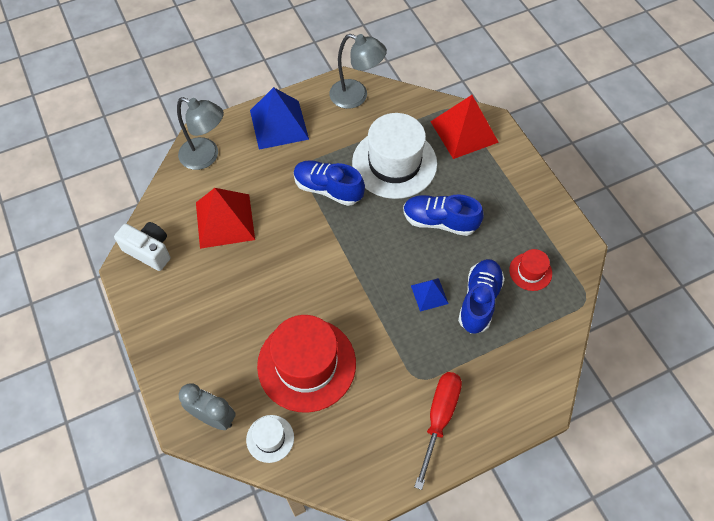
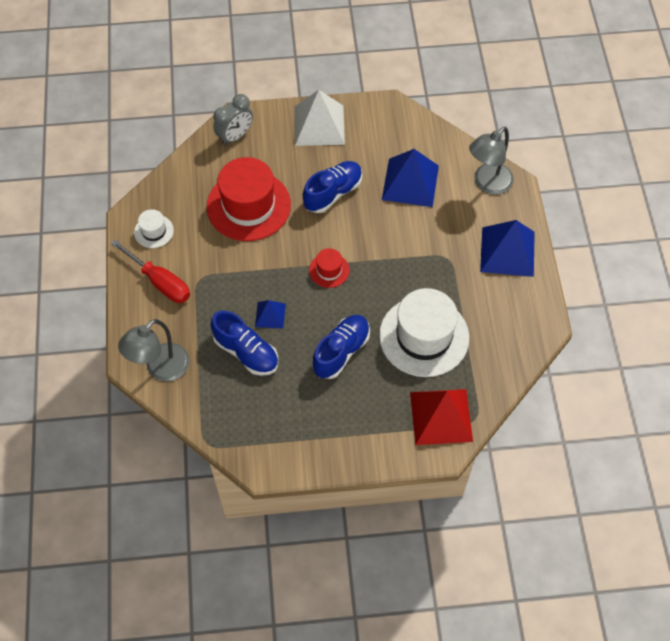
camera: 110 degrees right, 0 degrees up
(149, 251) = (400, 124): white camera -> none
(172, 330) = (319, 125): none -> white pyramid
(225, 220) = (410, 182): red pyramid -> blue pyramid
(270, 438) = (201, 167): white hat -> white hat (154, 231)
(328, 189) = (414, 270): blue shoe -> blue shoe (333, 193)
(356, 96) = (522, 330): grey lamp -> grey lamp (160, 369)
(530, 271) = (255, 408): red hat -> red hat (329, 270)

